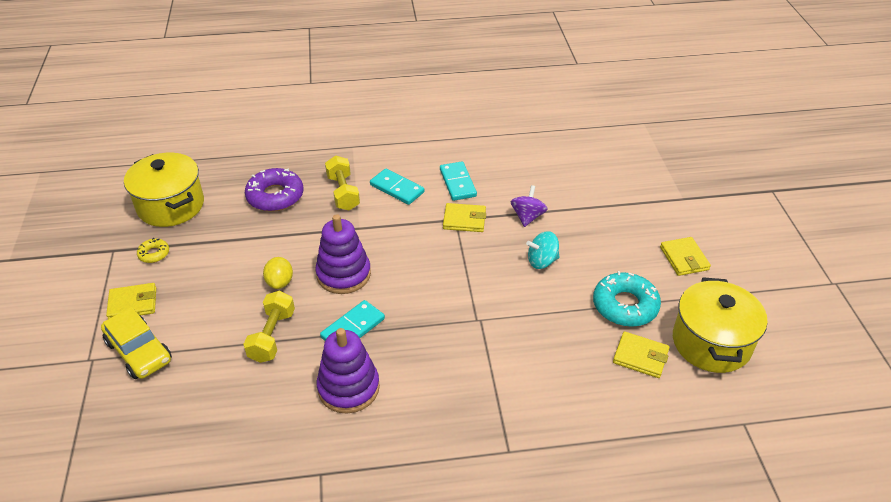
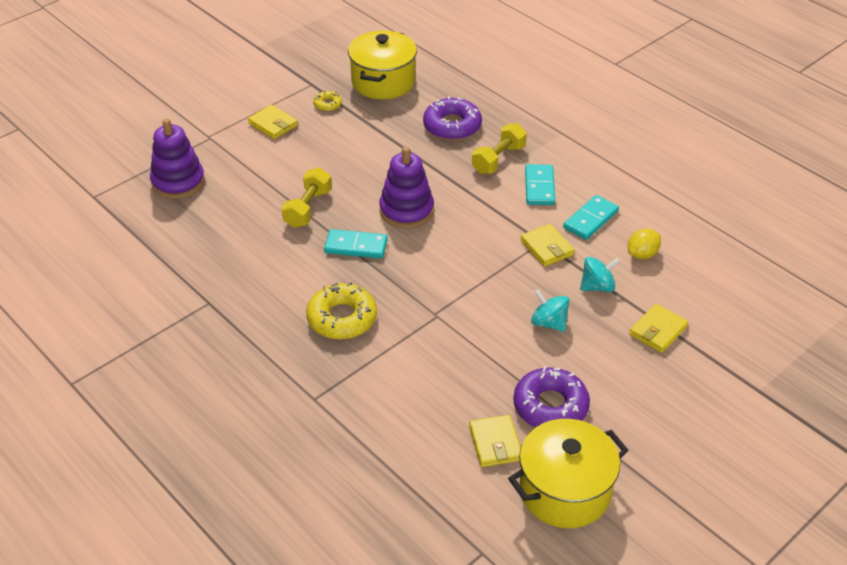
camera: 55 degrees right, 0 degrees up
(139, 351) = (235, 154): yellow car -> none
(272, 336) = (308, 208): yellow dumbbell -> yellow dumbbell turned 45 degrees counterclockwise
(280, 282) = (363, 182): yellow lemon -> yellow lemon (642, 254)
(348, 388) = (296, 275): purple stacking toy -> purple stacking toy (178, 182)
(430, 382) = (342, 318): none -> yellow donut
(527, 217) = (597, 286): purple spinning top -> turquoise spinning top
(625, 305) = (550, 406): turquoise donut -> purple donut
(684, 258) = (664, 426): yellow wallet -> yellow wallet (658, 331)

